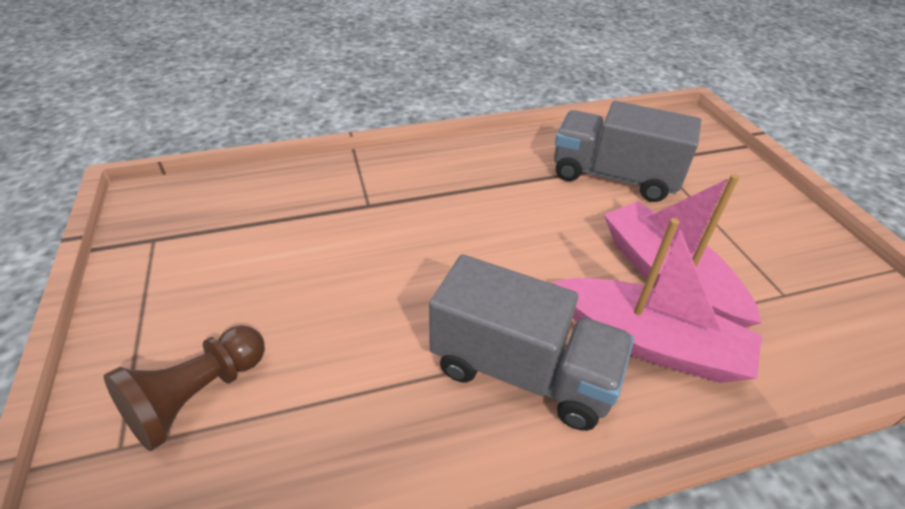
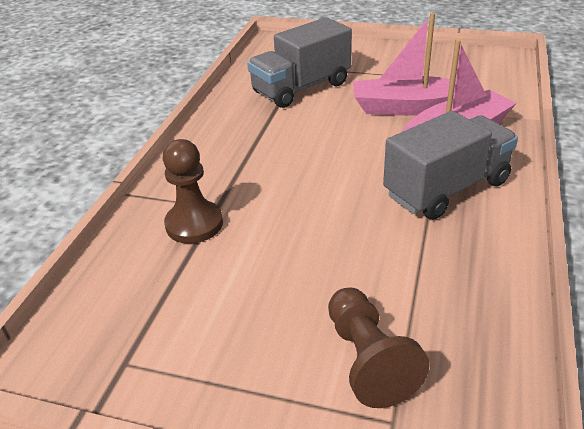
camera: 55 degrees left, 5 degrees down
(335, 202) = (194, 224): none -> brown pawn

